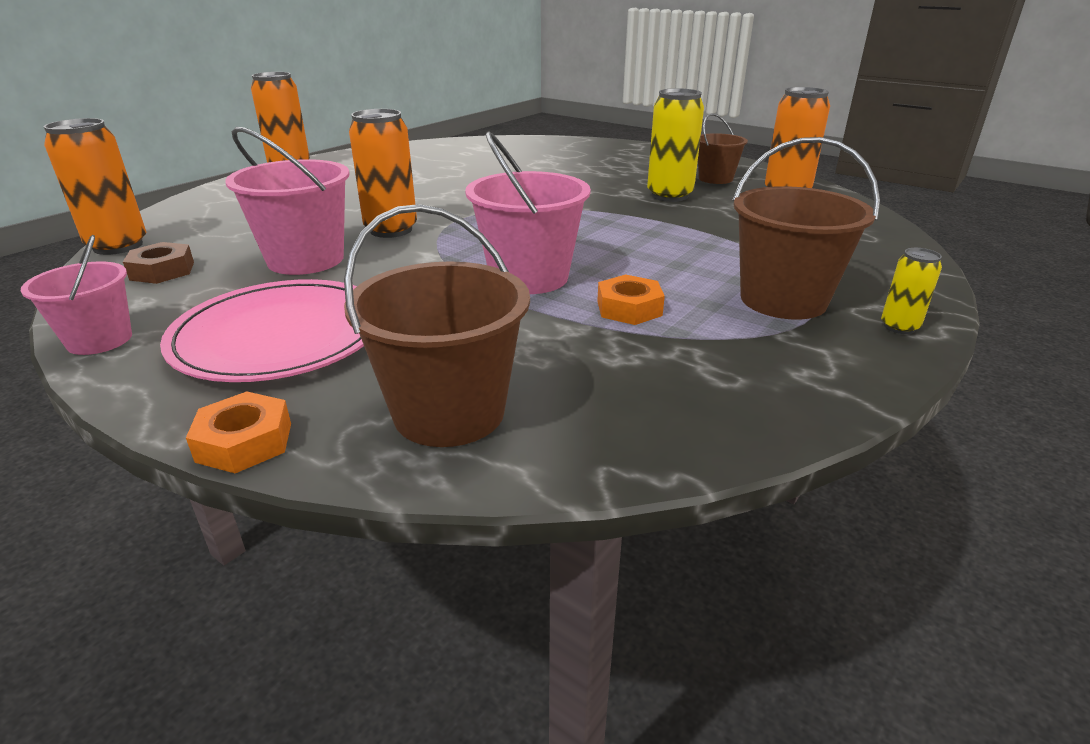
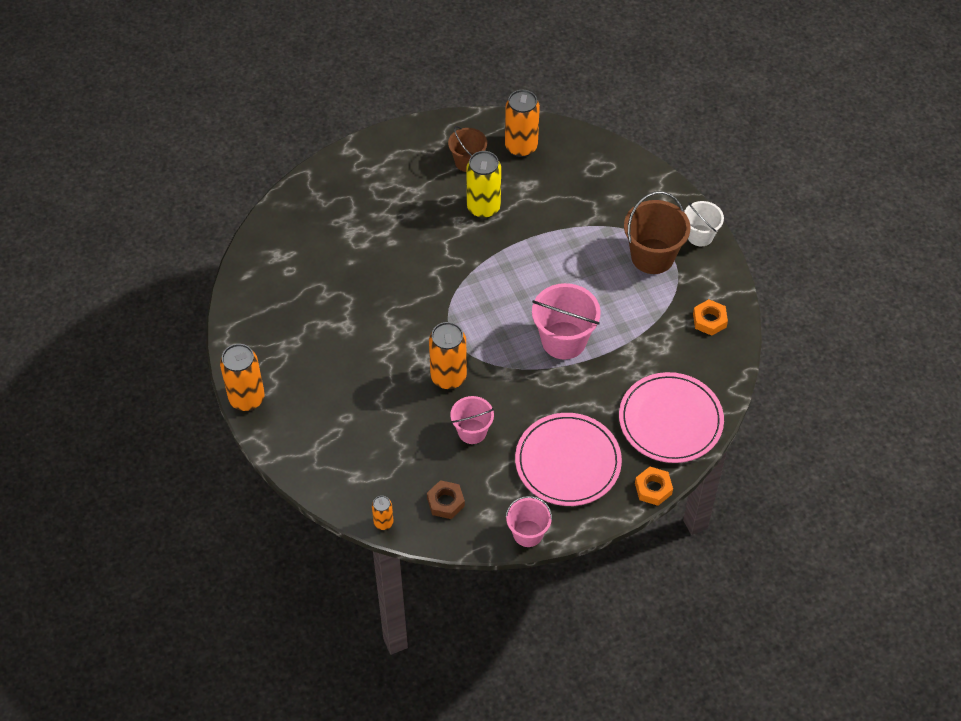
camera: 60 degrees left, 25 degrees up
(118, 246) = (383, 522): orange can -> orange can, size x0.52
(306, 259) = (472, 431): pink bucket -> pink bucket, size x0.62
(449, 412) = (670, 420): brown bucket -> pink plate
(629, 308) = (624, 318): orange nut -> orange nut (709, 320)
(899, 327) = (700, 235): yellow can -> white bucket

